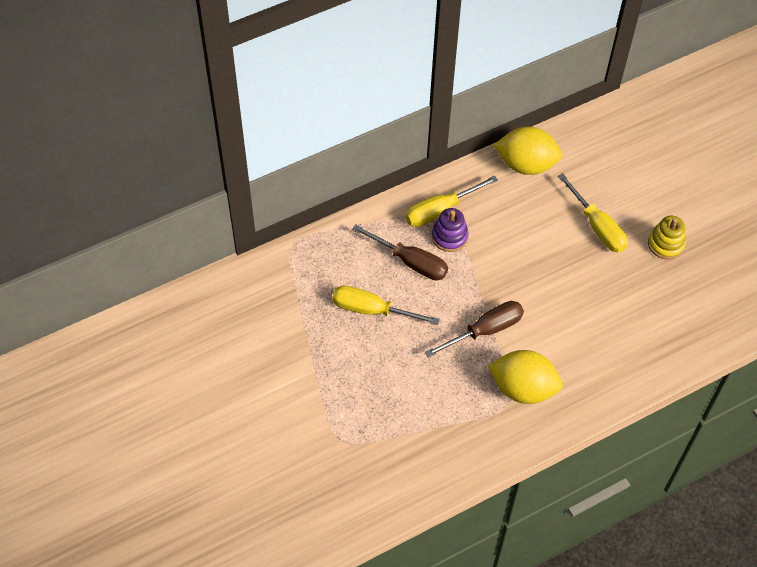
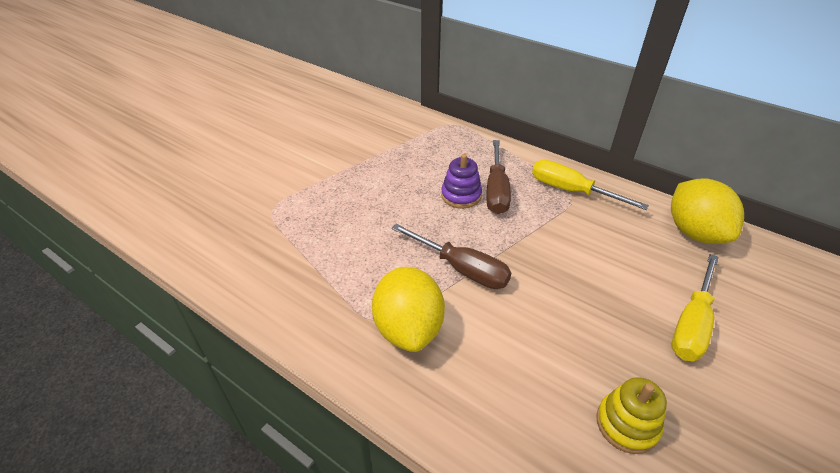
camera: 65 degrees right, 15 degrees down
(372, 310) = (424, 184): yellow screwdriver -> none
(449, 237) = (549, 206): purple stacking toy -> purple stacking toy (461, 196)
(665, 244) = (752, 415): yellow stacking toy -> yellow stacking toy (627, 424)

